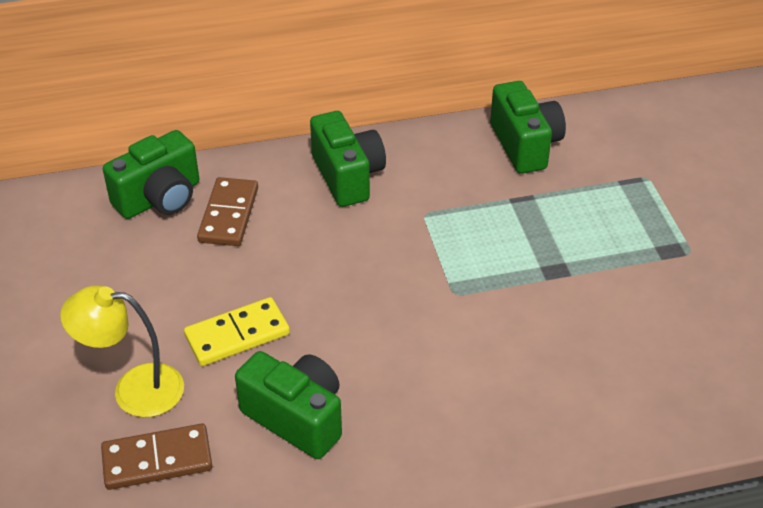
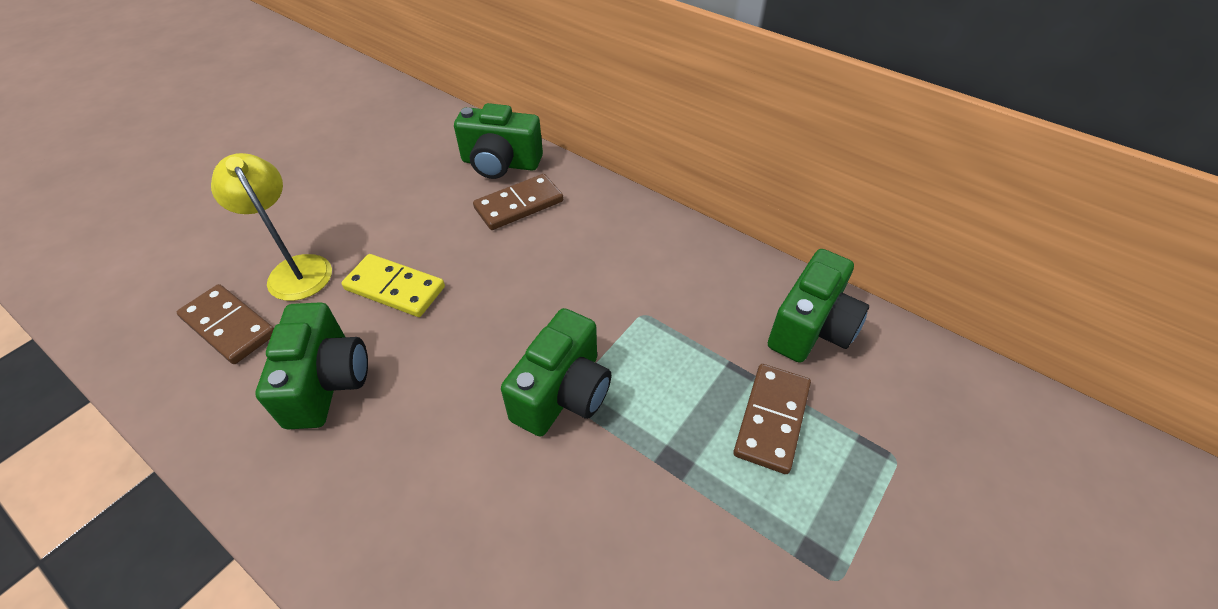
camera: 50 degrees right, 5 degrees up
(347, 176) = (632, 240): green camera -> green camera (563, 393)
(571, 209) = (772, 419): none -> brown domino

